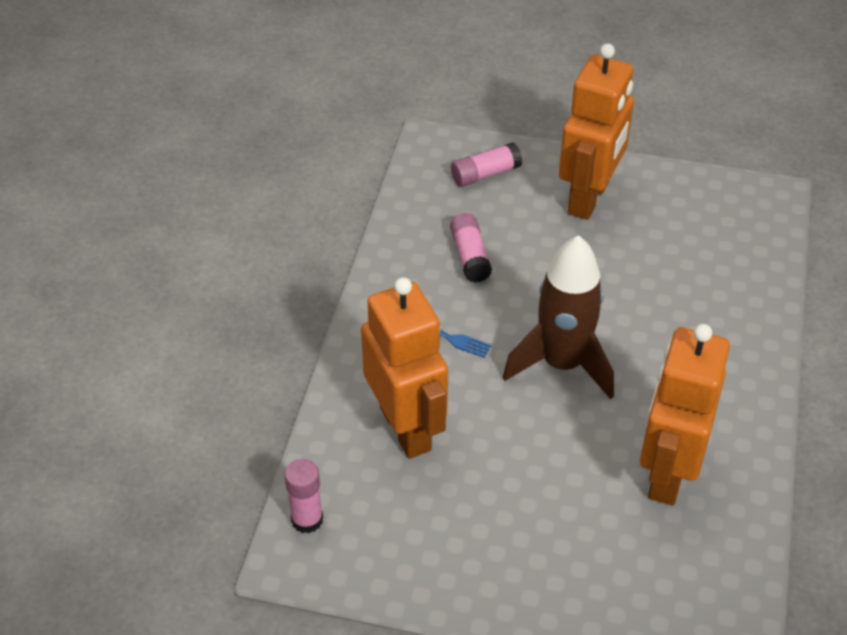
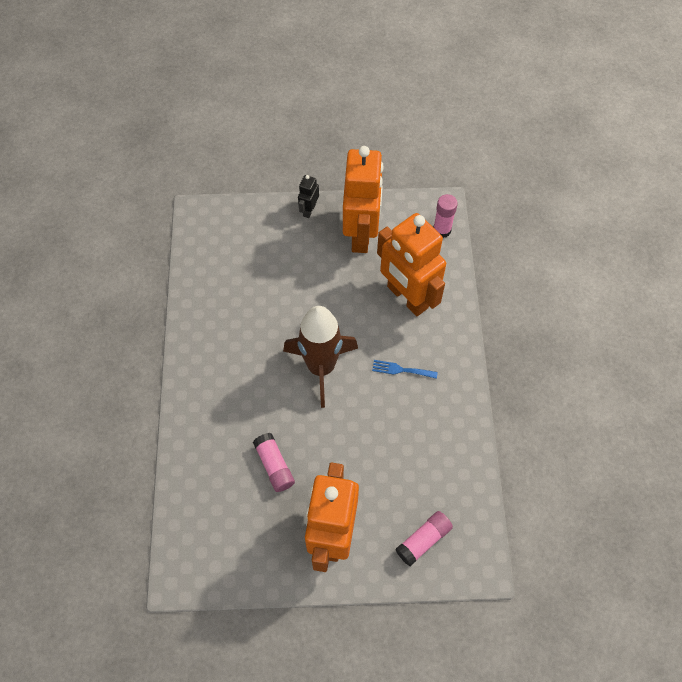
camera: 165 degrees right, 15 degrees up
(470, 256) = (409, 446): pink glue stick -> pink glue stick (274, 465)
(526, 610) = (309, 210): none -> black robot
(667, 473) = (242, 305): orange robot -> orange robot (361, 234)

